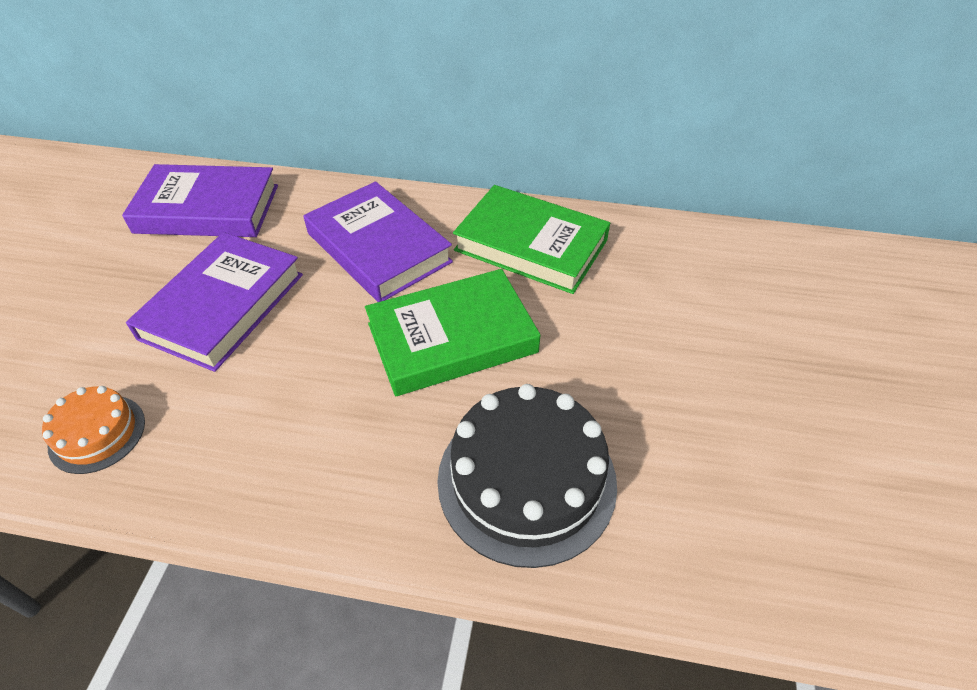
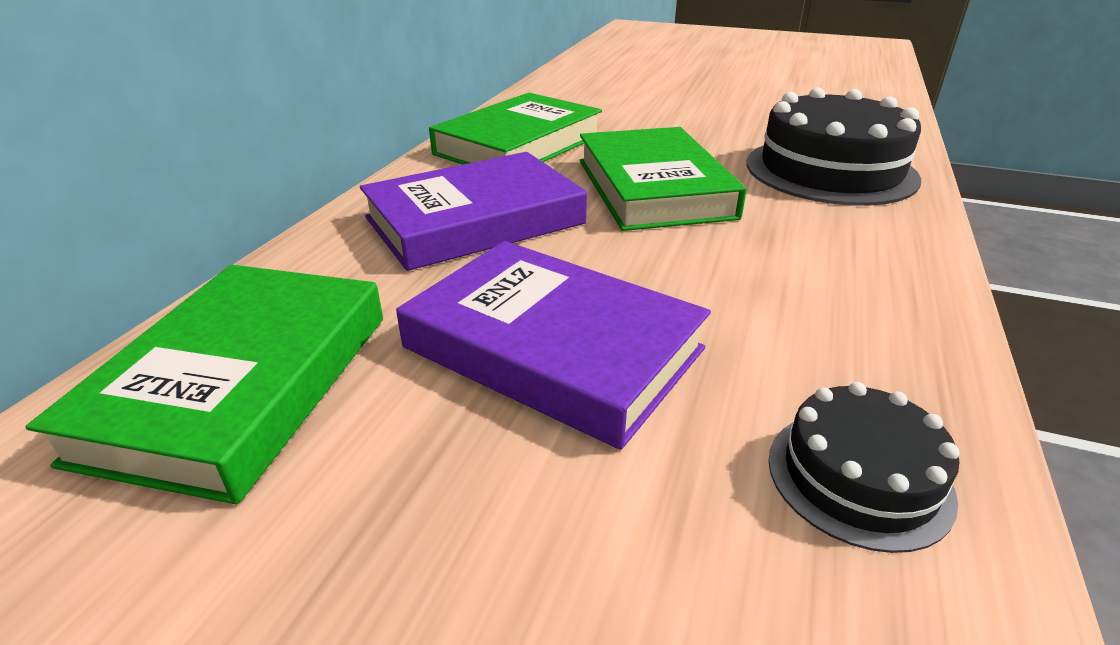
camera: 80 degrees left, 15 degrees down
(97, 433) = (859, 477): orange cake -> black cake
(207, 209) = (241, 384): purple book -> green book

